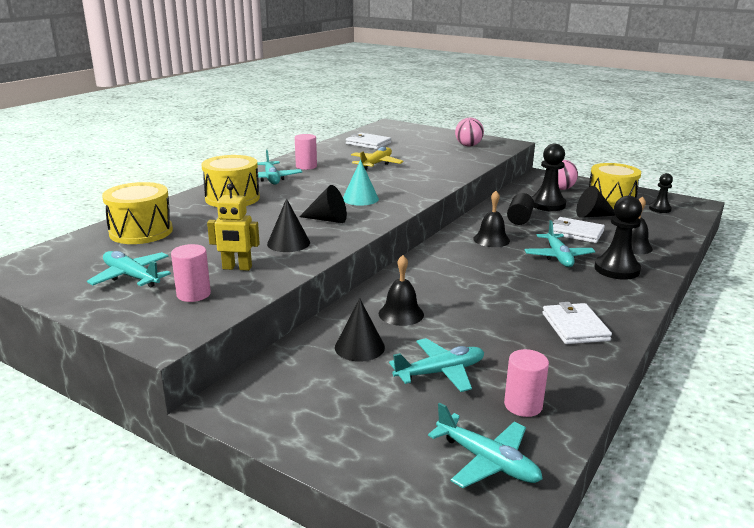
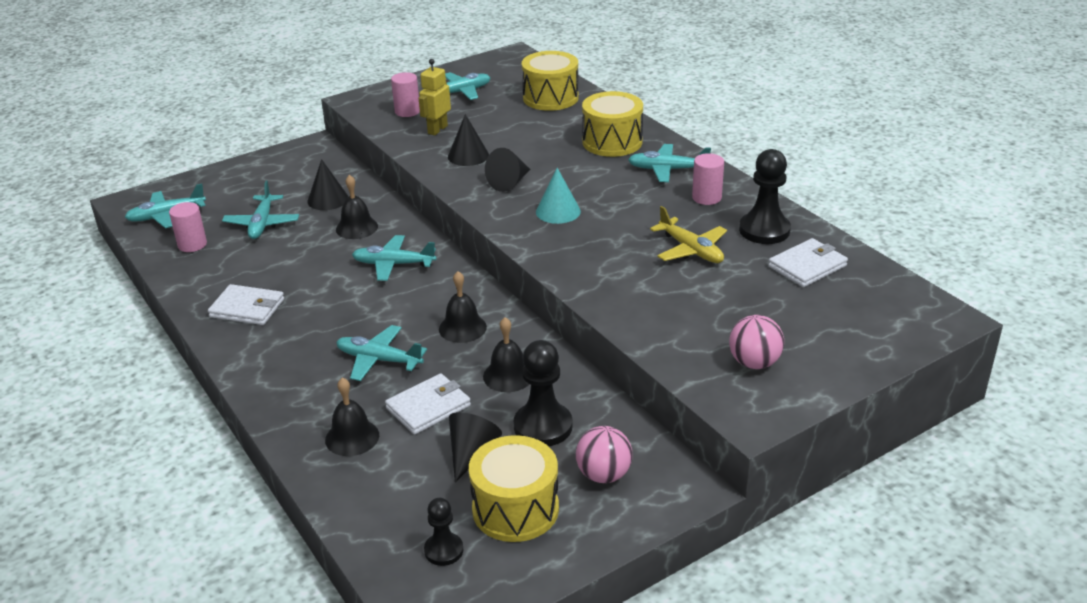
camera: 115 degrees right, 10 degrees up
(443, 281) = (393, 264): none -> turquoise plane
(519, 219) = (508, 375): black cylinder -> black bell
(616, 269) = (312, 389): black pawn -> black pawn (764, 230)

